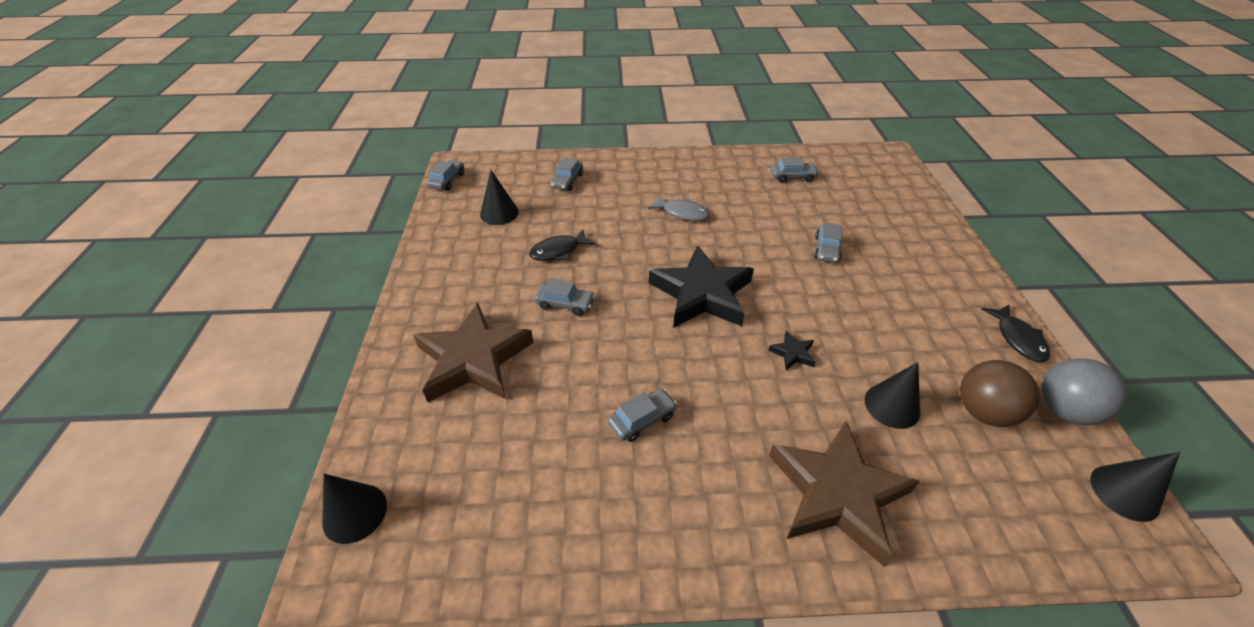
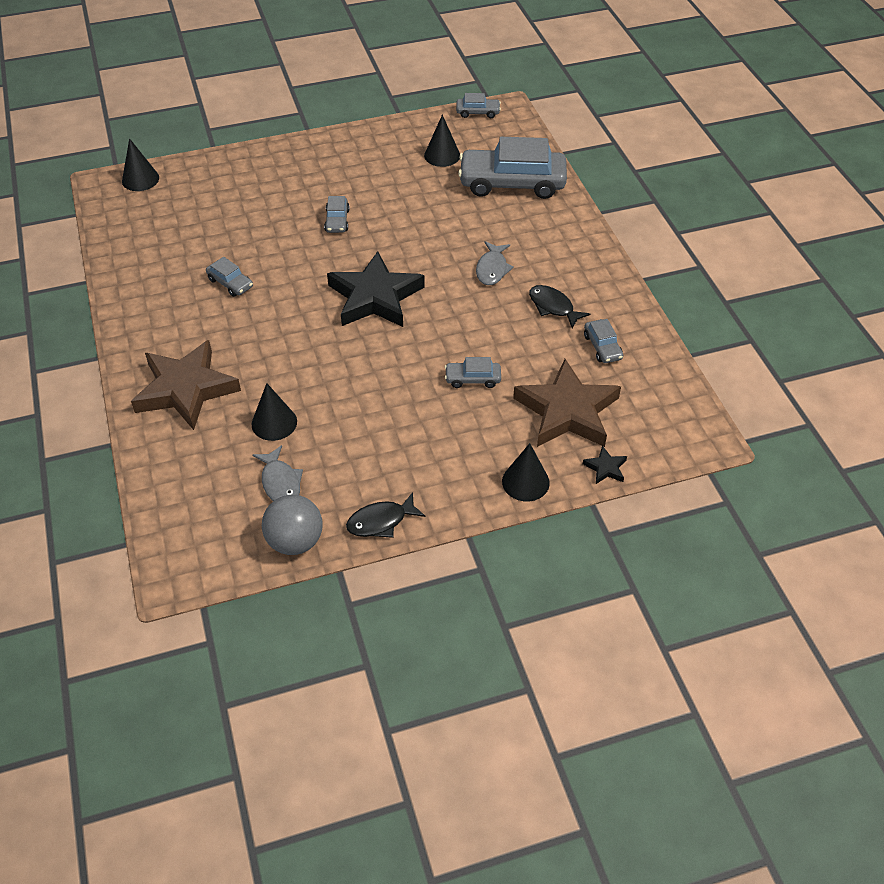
camera: 75 degrees right, 5 degrees up
(473, 359) = (266, 190): brown star -> brown star (567, 411)
(558, 251) = (402, 202): black fish -> black fish (553, 307)
(567, 181) = (512, 183): grey car -> grey car, size x2.25
(792, 353) = (318, 360): black star -> black star (605, 468)
(983, 412) = (280, 482): brown ball -> grey fish
(1124, 492) = (214, 564): black cone -> black cone (525, 482)

